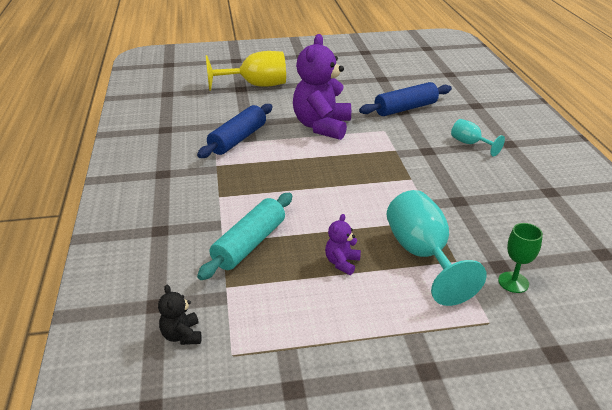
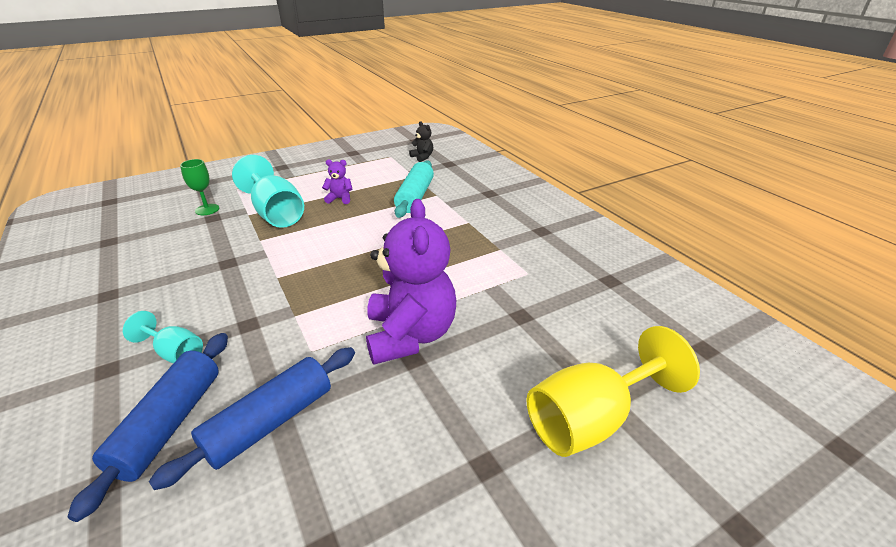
camera: 160 degrees right, 0 degrees up
(238, 139) = (508, 285): blue rolling pin -> blue rolling pin (169, 424)
(342, 263) = (340, 199): purple teddy bear -> purple teddy bear turned 90 degrees counterclockwise

